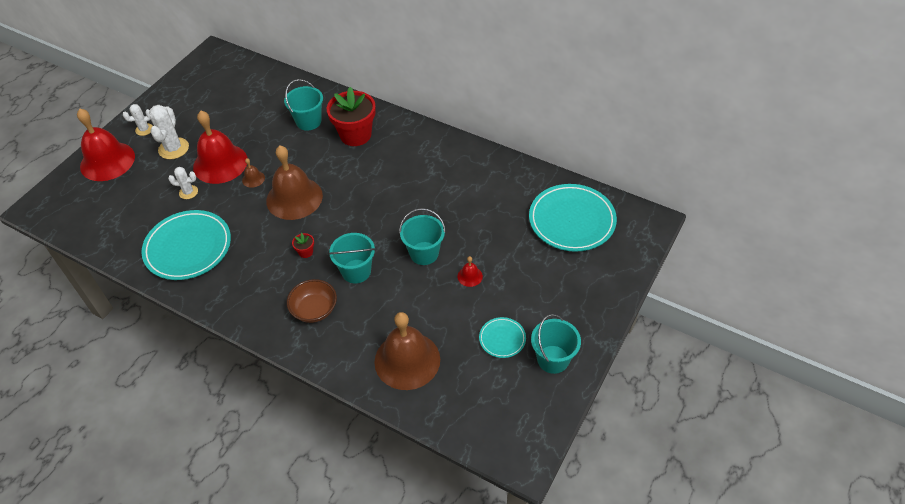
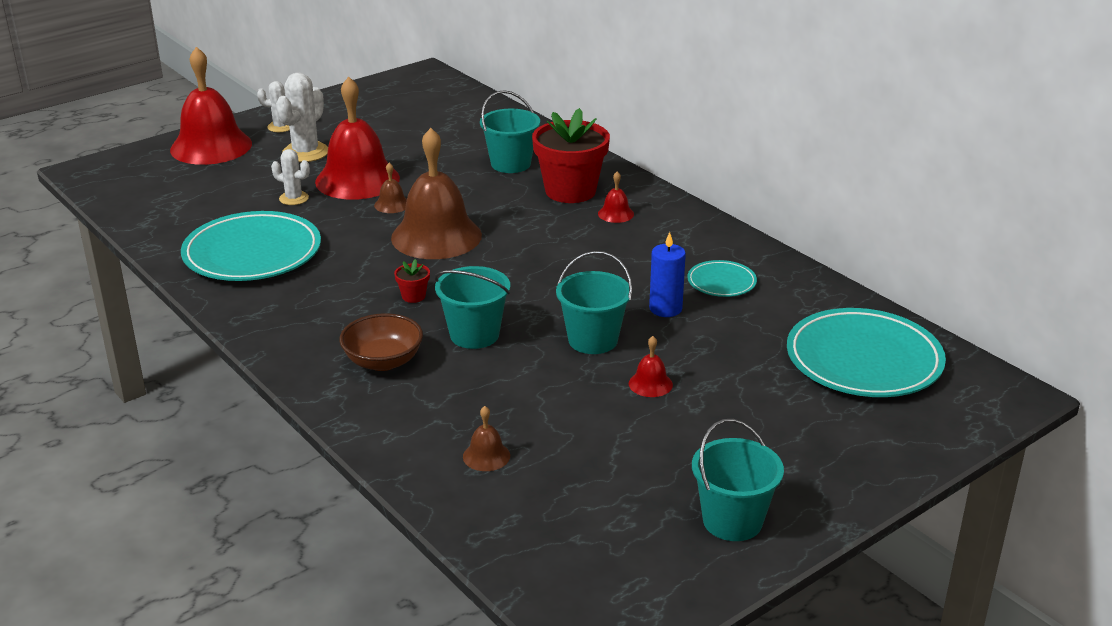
camera: 20 degrees right, 20 degrees down
(391, 146) = (616, 214): none -> red bell
(407, 360) = (486, 456): brown bell -> brown bell, size x0.41
(453, 215) = (665, 309): none -> blue candle
(502, 339) = (659, 472): turquoise plate -> turquoise plate (721, 282)

